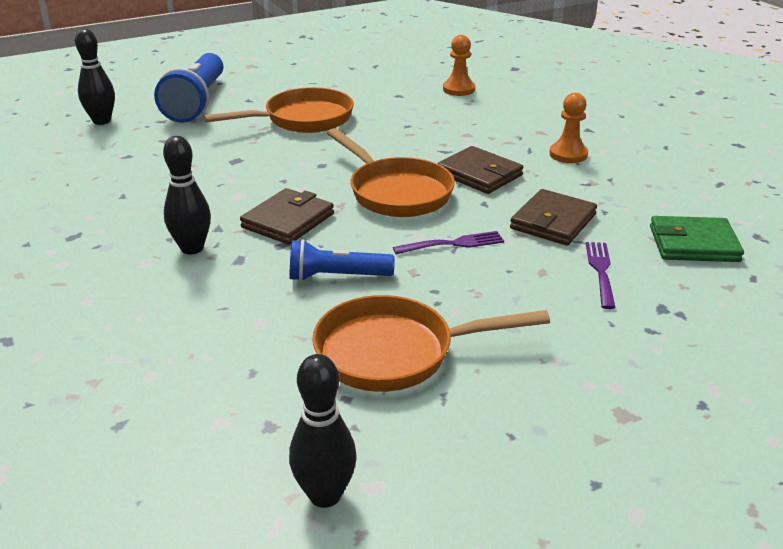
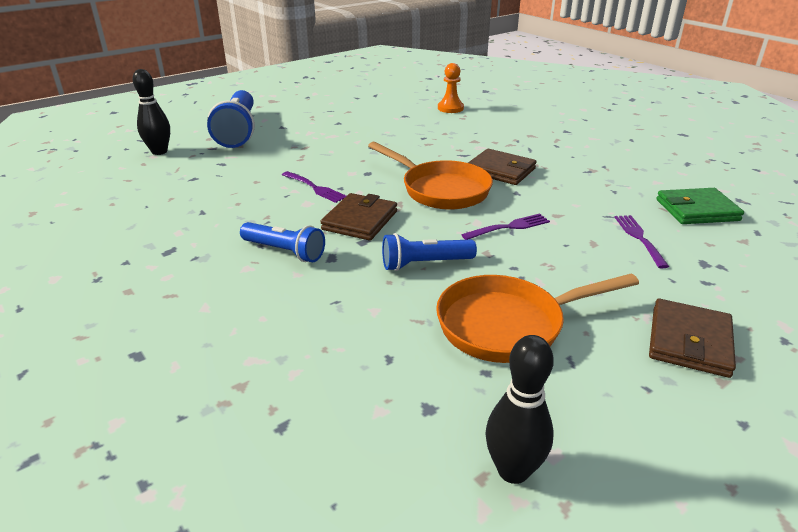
camera: 10 degrees left, 0 degrees up
(192, 248) = (285, 251): black bowling pin -> blue flashlight
(254, 178) = (314, 188): none -> purple fork
(302, 119) = (335, 139): orange pan -> none
(553, 222) = (579, 202): brown wallet -> brown wallet (689, 341)
(568, 154) = (561, 150): orange pawn -> none

